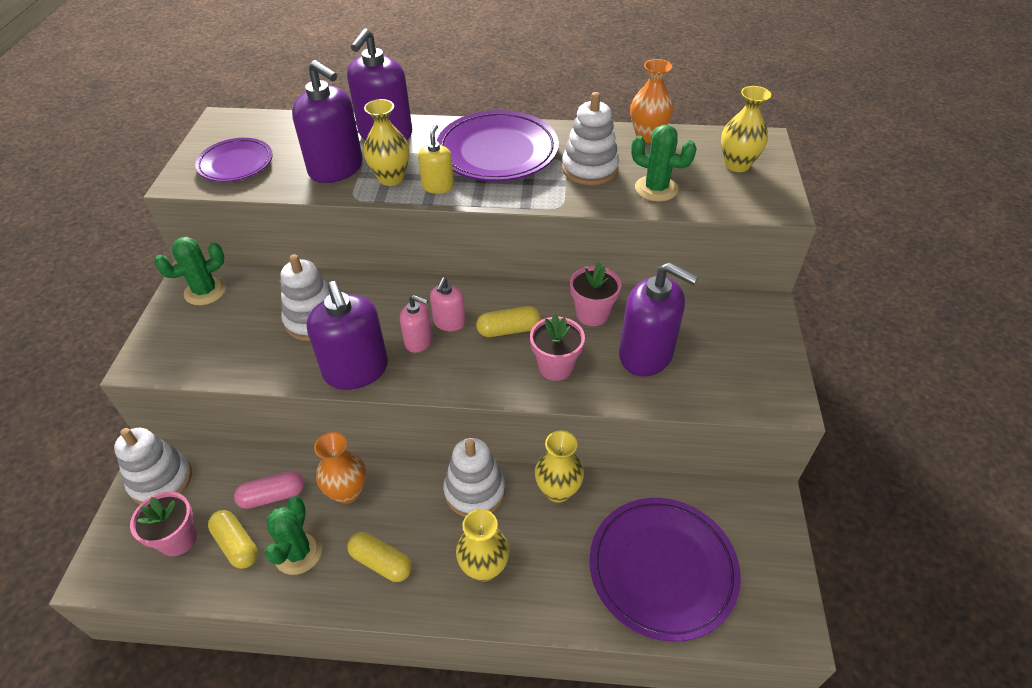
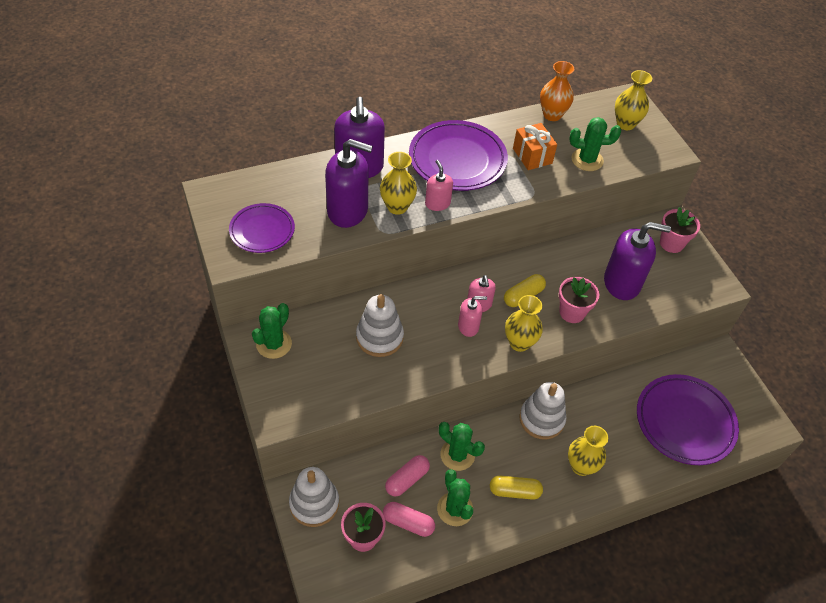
camera: 30 degrees left, 5 degrees up
(236, 545) = (408, 523): yellow capsule -> pink capsule
(347, 492) = (457, 455): orange vase -> green cactus
(356, 370) = (441, 364): purple soap dispenser -> none
(438, 186) = (437, 203): yellow soap dispenser -> pink soap dispenser
(558, 490) = (593, 397): yellow vase -> yellow vase (519, 343)
(589, 169) = (532, 156): white stacking toy -> orange gift
(592, 314) = (569, 264): pink flower pot -> pink flower pot (671, 243)

